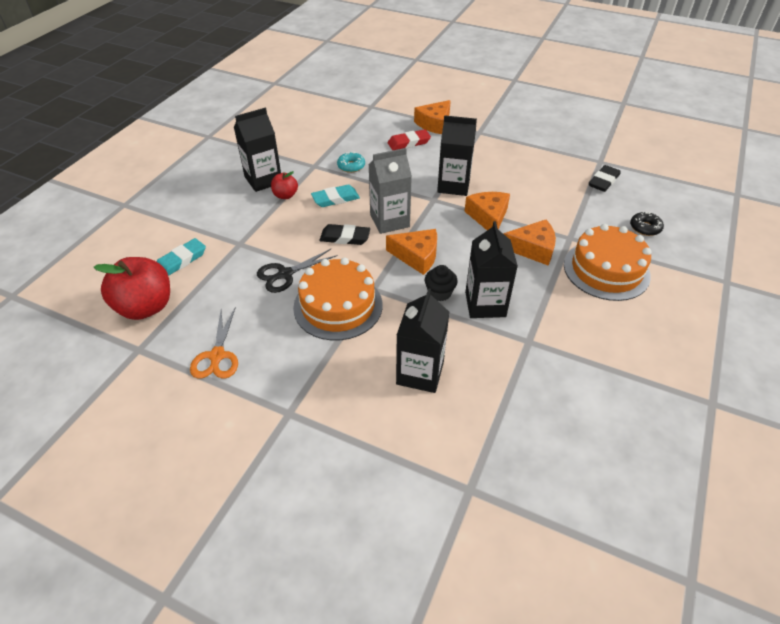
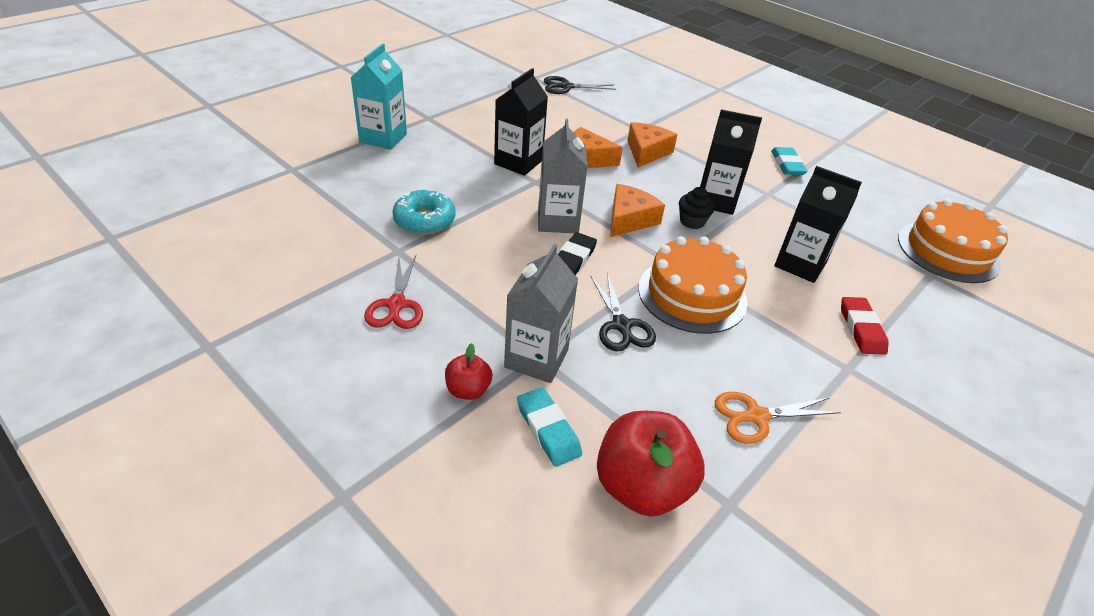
camera: 75 degrees left, 5 degrees down
(217, 356) = (756, 416): orange scissors -> orange scissors turned 150 degrees clockwise
(238, 243) = (536, 358): none -> grey carton
(263, 180) = (396, 305): black carton -> red scissors
(285, 195) = (451, 291): red apple -> red apple (468, 390)
(335, 199) = (488, 249): turquoise eraser -> turquoise eraser (787, 165)
(351, 166) = (424, 220): turquoise donut -> turquoise donut, size x1.53
(409, 143) = (408, 165): red eraser -> red eraser (861, 329)
(434, 124) = (383, 138): orange cheese -> turquoise carton
(603, 181) = (566, 87): black eraser -> black scissors
(606, 270) = (689, 129): orange cake -> orange cake (948, 251)
(645, 228) = (642, 94): black donut -> none

